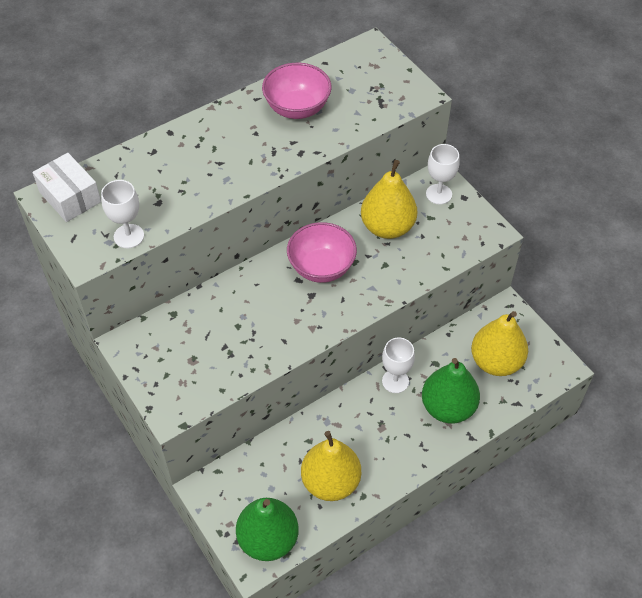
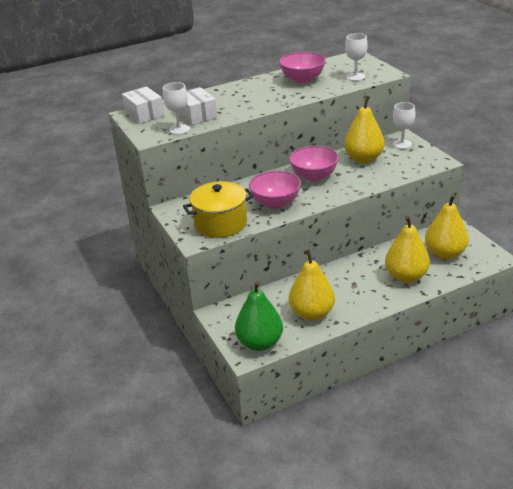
camera: 10 degrees right, 20 degrees down
(150, 200) = (197, 115): none -> white box
(201, 373) = (220, 223): none -> yellow pot
(273, 327) = (275, 203): none -> pink bowl
(395, 381) = (366, 261): white goblet -> white goblet (355, 77)
(448, 407) = (406, 276): green pear -> yellow pear

